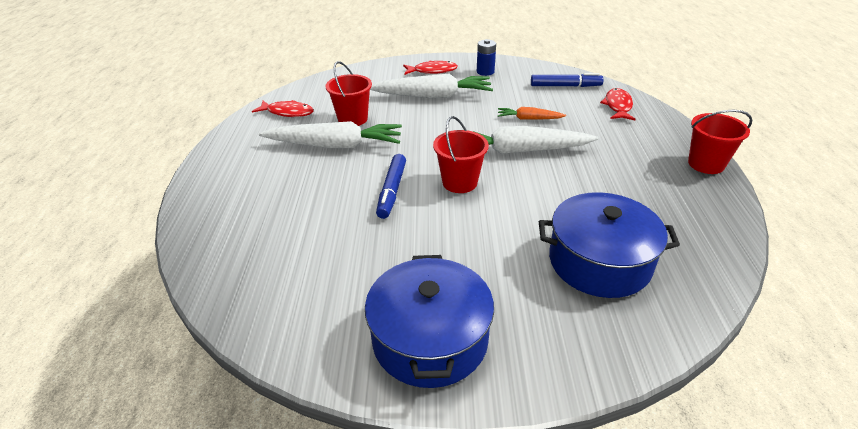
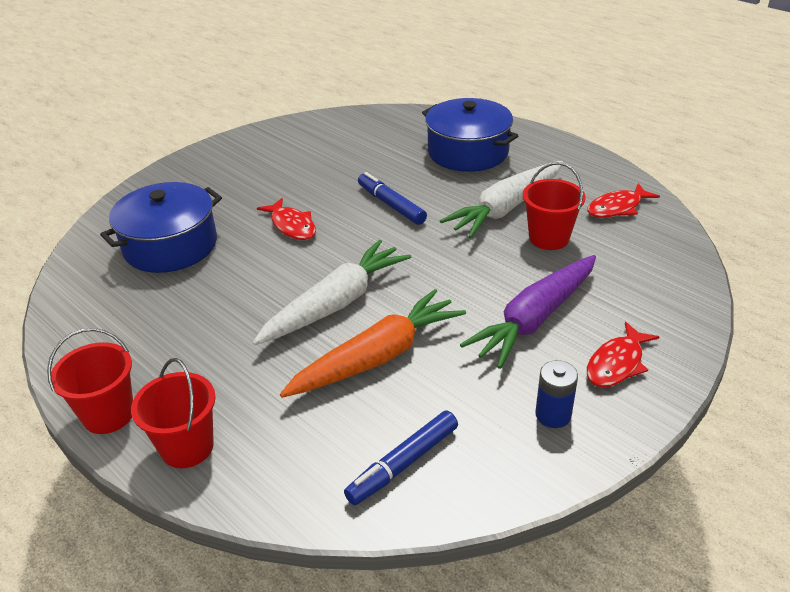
camera: 135 degrees right, 0 degrees up
(430, 339) = (244, 157): blue pot -> blue pot (468, 152)
(433, 96) = (534, 319): white carrot -> purple carrot
(459, 182) = (348, 241): red bucket -> red bucket (187, 447)
(528, 119) = (378, 357): orange carrot -> orange carrot, size x1.97
(618, 106) = (286, 465): red fish -> red fish (292, 226)

